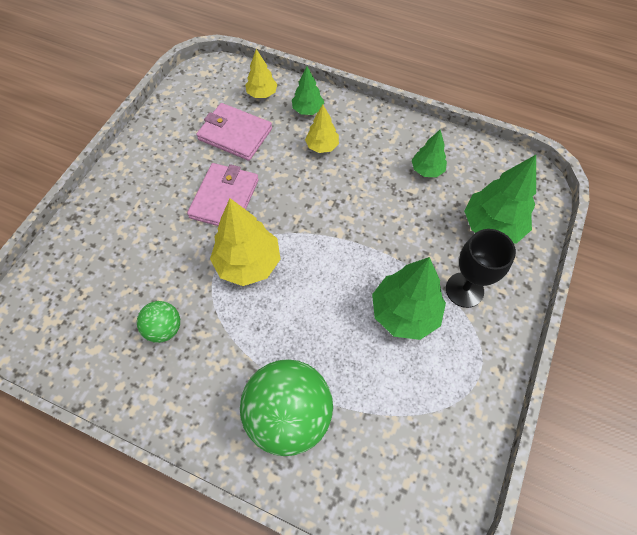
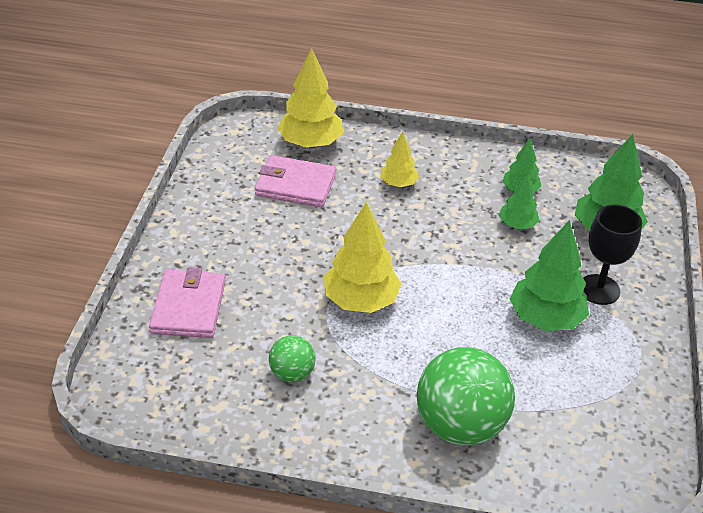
camera: 15 degrees left, 20 degrees down
(224, 198) = (309, 246): pink wallet -> pink wallet (188, 307)
(262, 94) = (310, 143): yellow tree -> yellow tree, size x1.76
(308, 110) = (368, 152): green tree -> green tree (517, 225)

